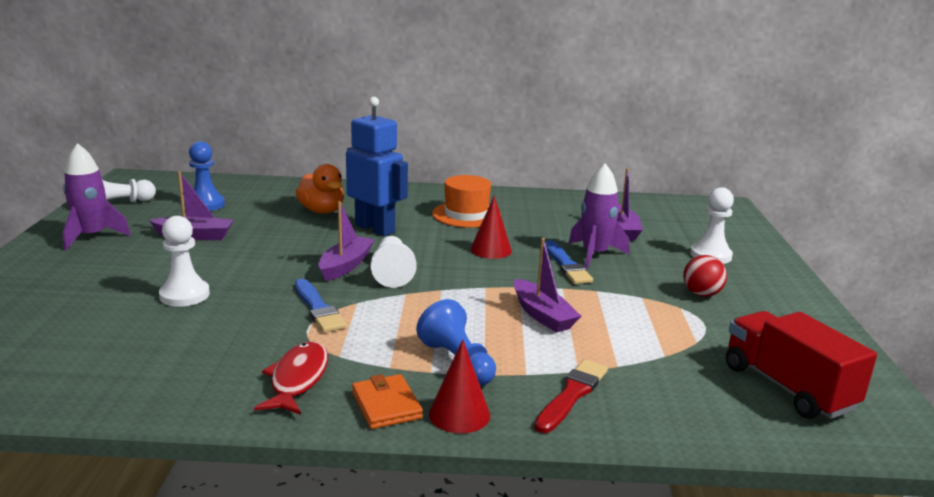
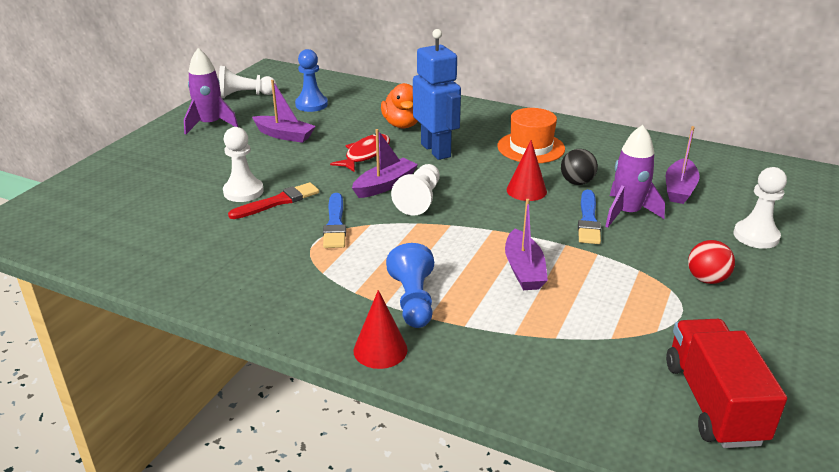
camera: 25 degrees right, 10 degrees up
(297, 379) = (277, 287): red fish -> red fish (365, 154)
(386, 405) = (328, 326): orange wallet -> none
(531, 237) = (577, 182): none -> black ball
(572, 394) = (490, 355): red brush -> red brush (278, 201)

